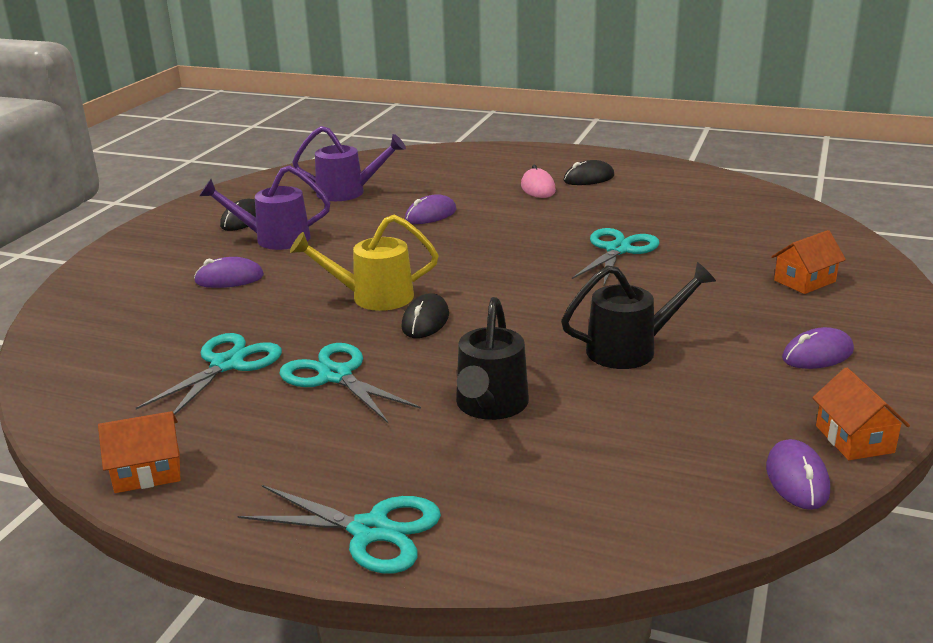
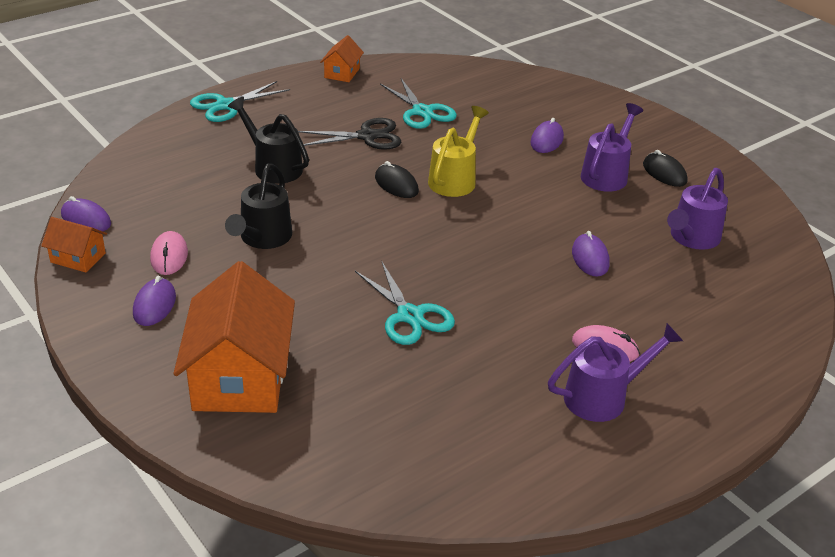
camera: 120 degrees right, 10 degrees up
(336, 376) = (367, 136): turquoise scissors -> black scissors
(589, 178) = (604, 397): black mouse -> purple watering can
(747, 385) = (169, 256): none -> pink mouse
(804, 281) = (240, 376): orange house -> orange house, size x2.11

